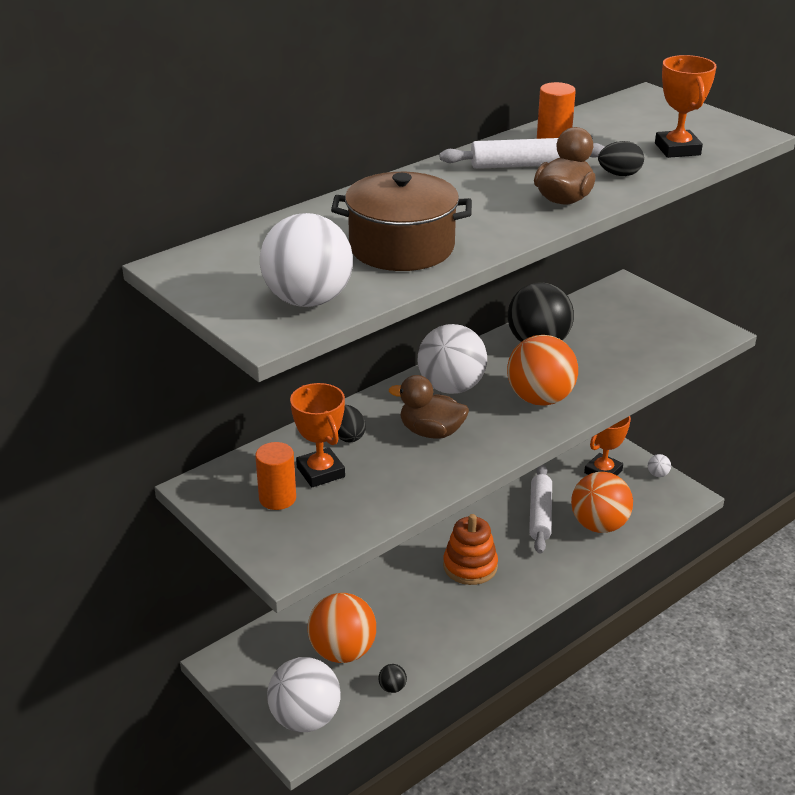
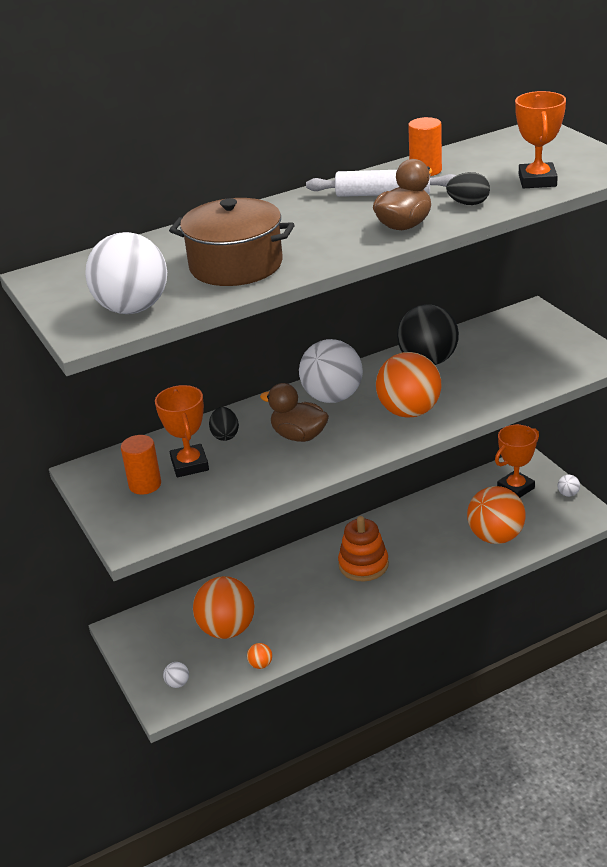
camera: 15 degrees right, 0 degrees up
(305, 719) = (177, 683): white ball -> white ball, size x0.40
(392, 688) = (260, 664): black ball -> orange ball
(540, 515) = (443, 523): white rolling pin -> none

